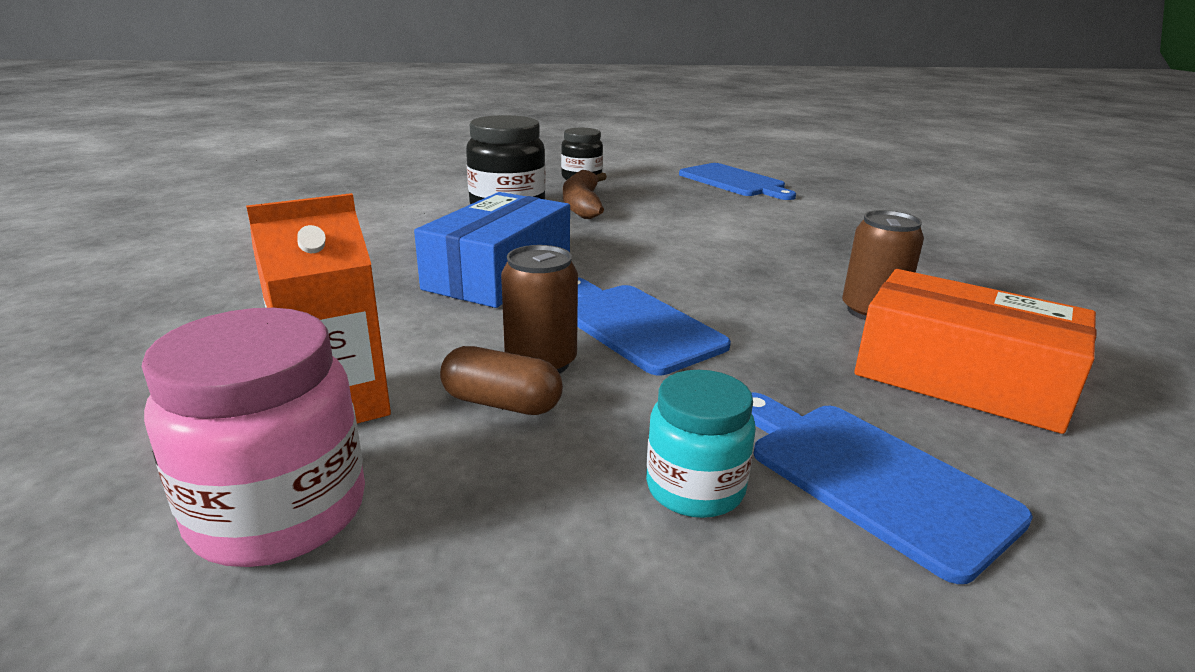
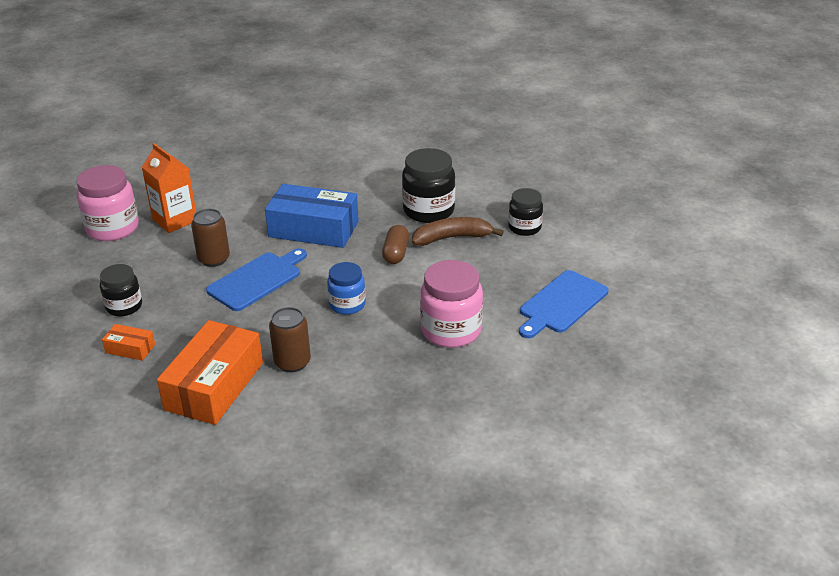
camera: 80 degrees right, 10 degrees up
(501, 403) = (179, 255): brown capsule -> brown capsule (396, 253)
(695, 488) = (124, 306): turquoise jar -> black jar
(722, 267) = (347, 304): none -> blue jar
(783, 223) = (451, 331): none -> pink jar
(870, 478) = (130, 348): blue cutting board -> orange box

